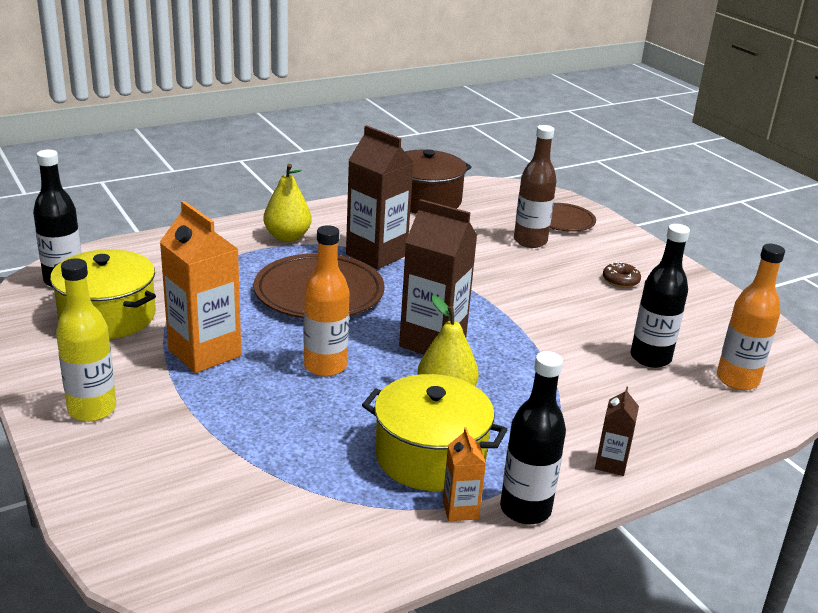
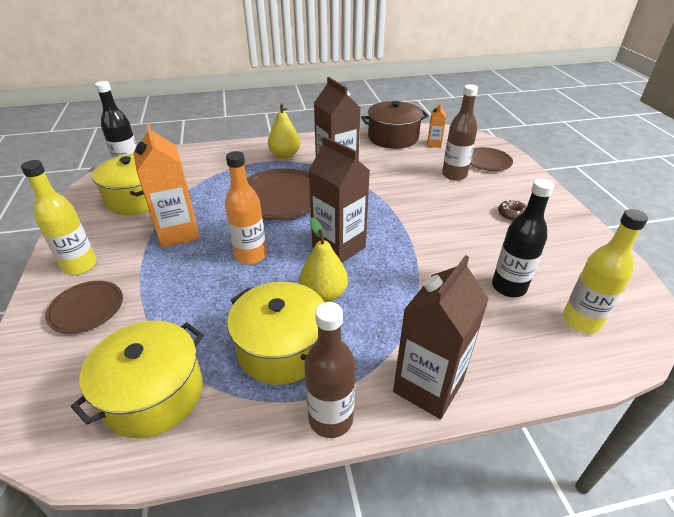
camera: 20 degrees right, 10 degrees up
(146, 456) = (86, 309): none -> brown plate
(308, 524) = (153, 394): none -> yellow pot
(460, 509) = (277, 406): orange carton -> orange carton (434, 144)
(525, 509) = (330, 419): black bottle -> brown bottle
(611, 464) = (428, 386): brown carton -> brown carton, size x2.06
(737, 380) = (581, 321): orange bottle -> yellow bottle

